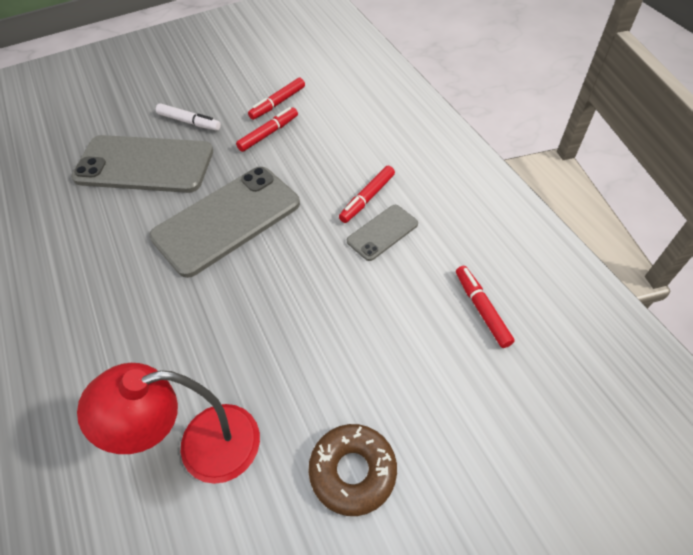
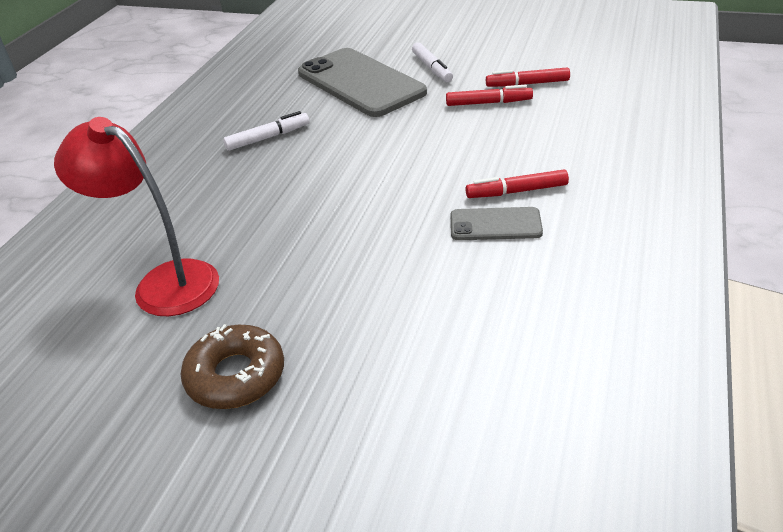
camera: 45 degrees right, 15 degrees down
(125, 260) = (268, 137): none -> white marker
(227, 220) = (372, 148): grey phone -> none
(481, 309) = (513, 340): red marker -> none

